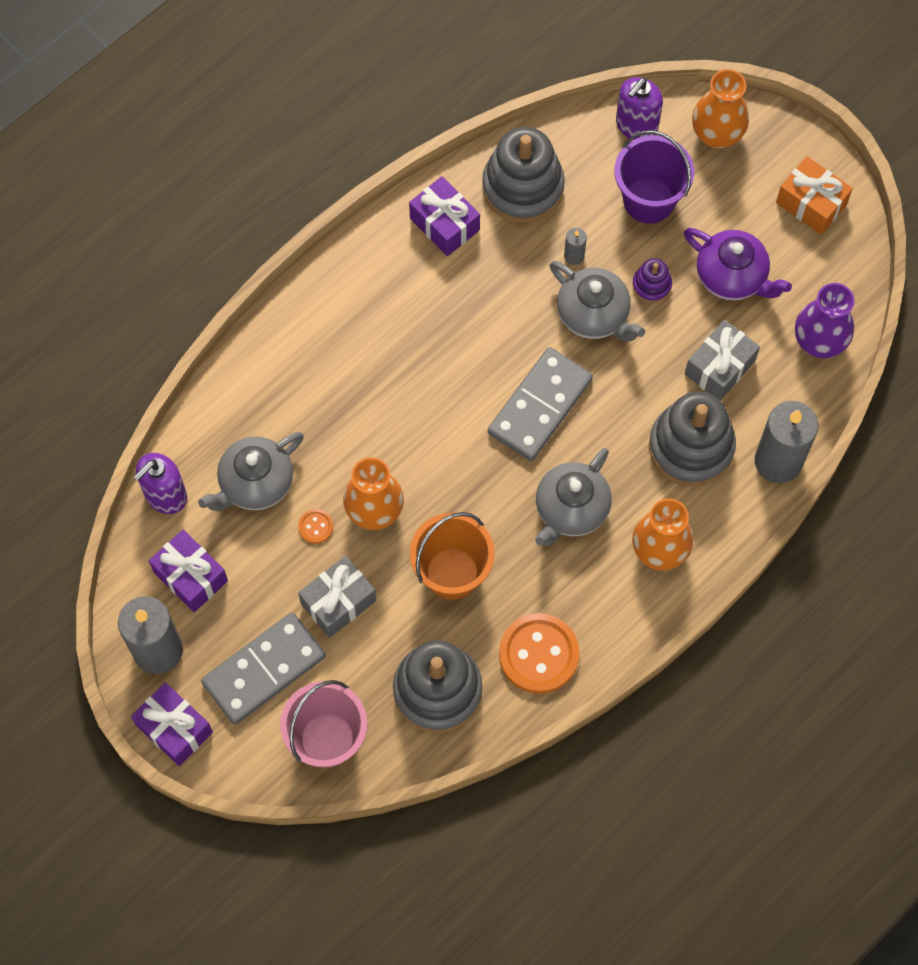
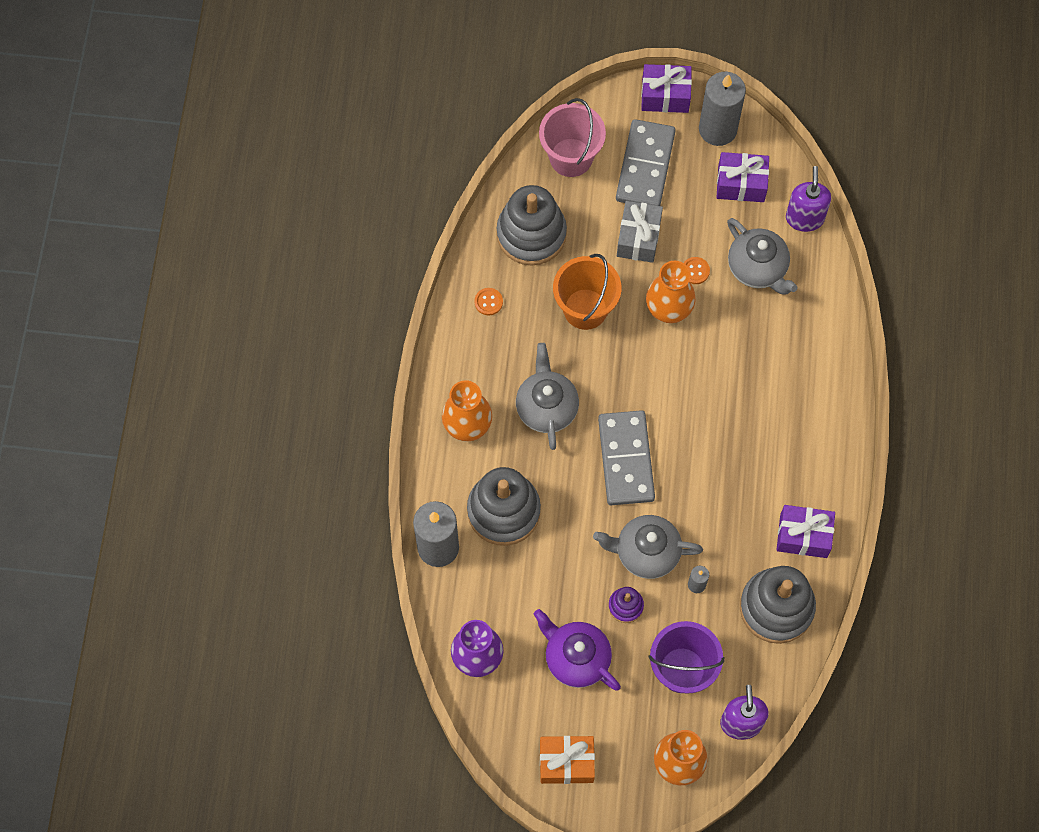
camera: 140 degrees right, 0 degrees up
(255, 483) = (757, 268): grey teapot -> grey teapot turned 135 degrees clockwise
(538, 654) = (488, 302): orange button -> orange button, size x0.45
(719, 367) = (530, 583): grey gift -> none
(732, 276) = (576, 658): purple teapot -> purple teapot turned 45 degrees clockwise

